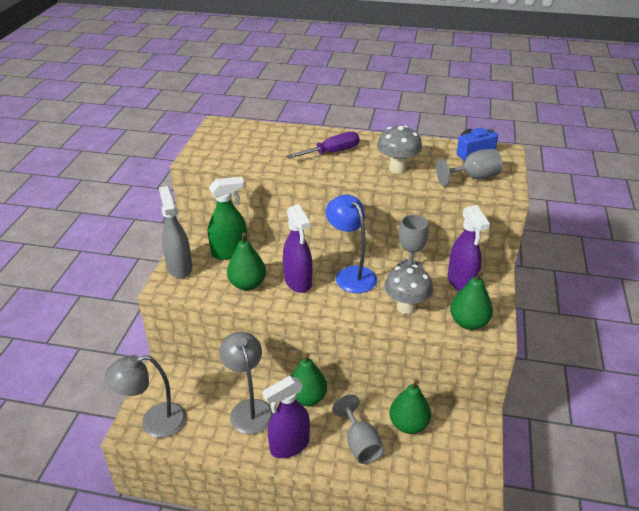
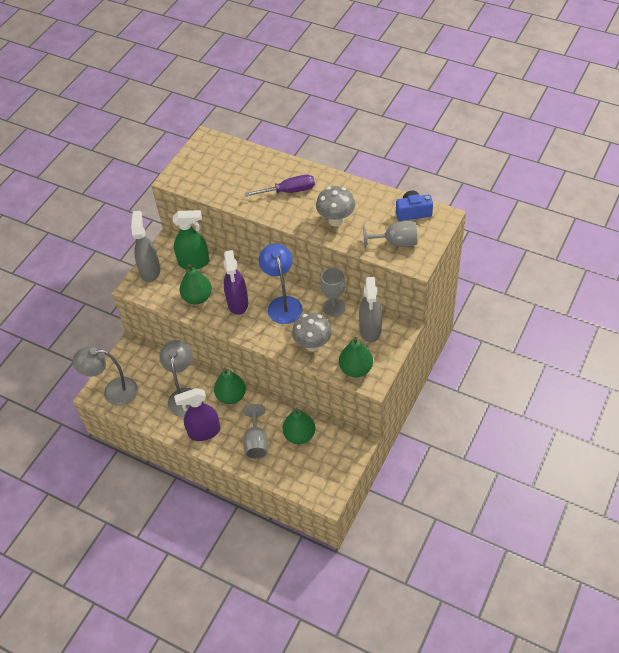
camera: 20 degrees right, 15 degrees up
(461, 282) = (370, 330): purple spray bottle -> grey spray bottle

